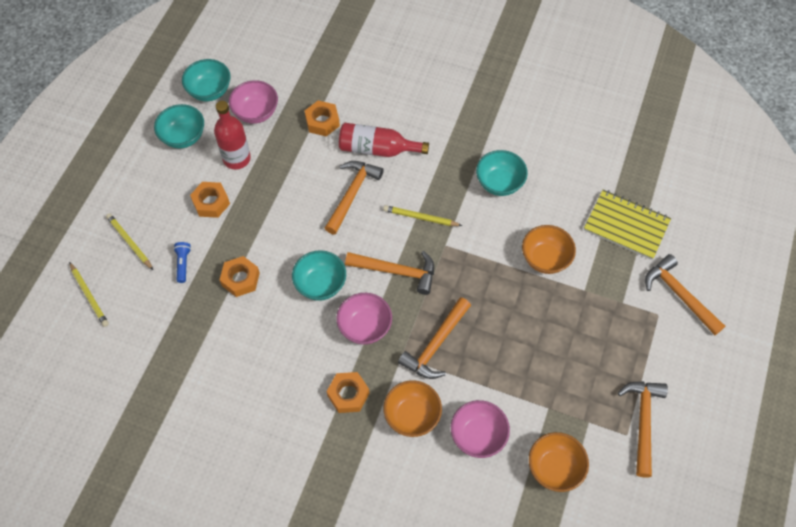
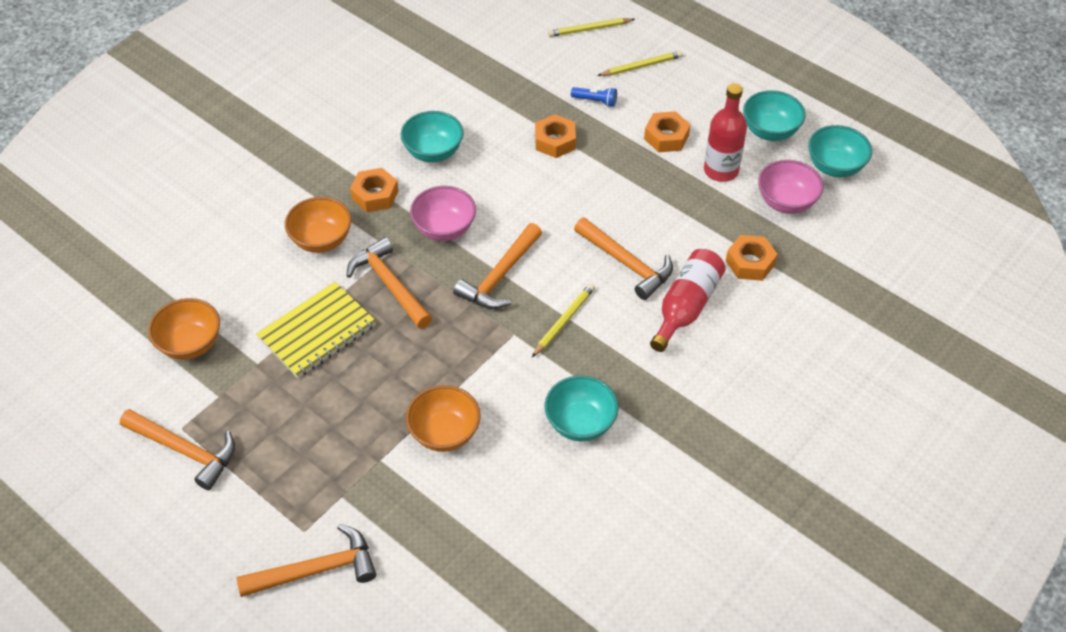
camera: 110 degrees right, 10 degrees down
(320, 284) = (516, 204): turquoise bowl -> turquoise bowl (433, 152)
(478, 436) = (266, 289): pink bowl -> none
(626, 226) = (448, 551): yellow notebook -> yellow notebook (317, 332)

